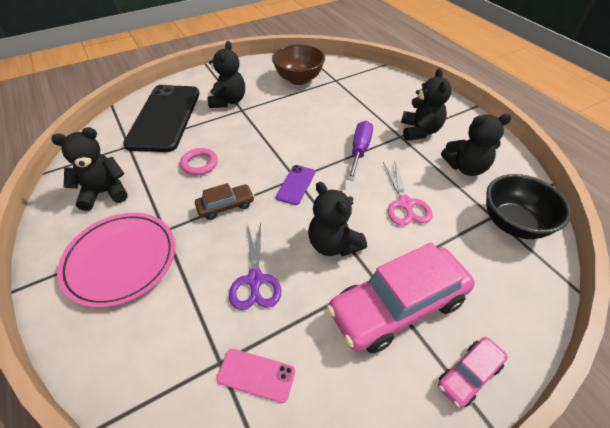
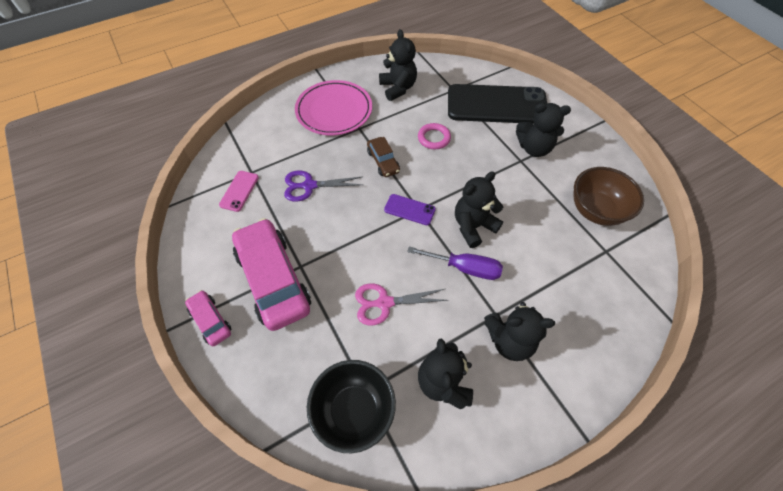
camera: 90 degrees right, 10 degrees up
(333, 244) = (338, 237): black teddy bear -> black teddy bear (473, 226)

